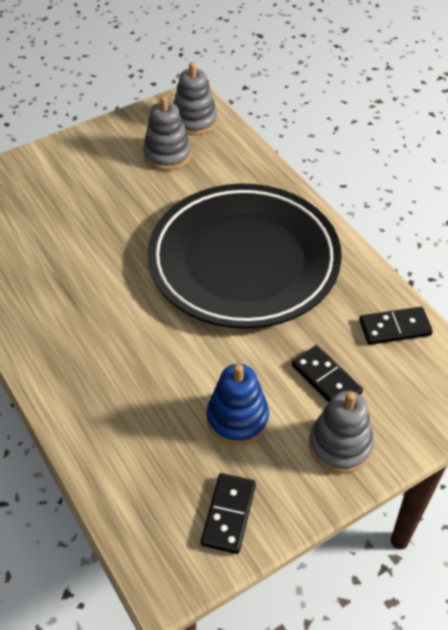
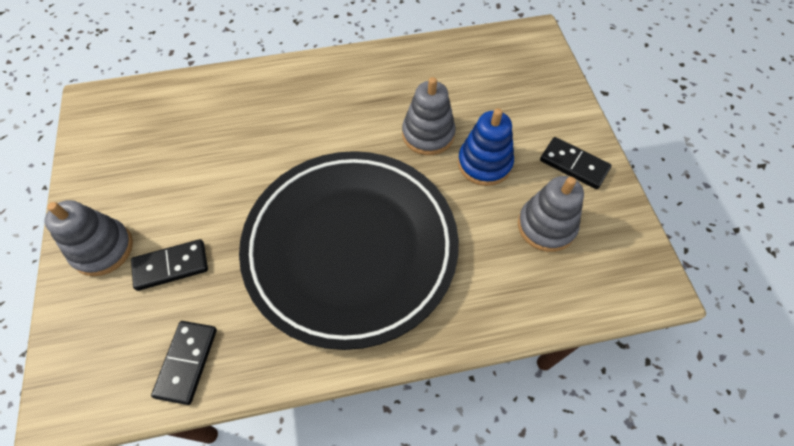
camera: 110 degrees right, 10 degrees up
(194, 121) = (606, 274): grey stacking toy -> grey stacking toy (428, 134)
(228, 514) = (107, 150): black domino -> black domino (574, 164)
(237, 418) = (179, 182): blue stacking toy -> blue stacking toy (484, 163)

